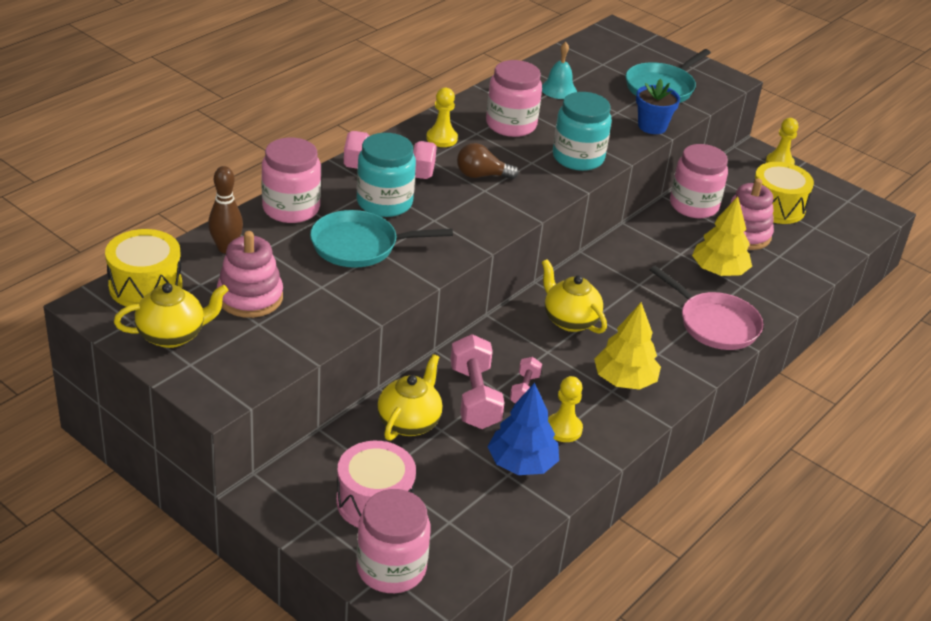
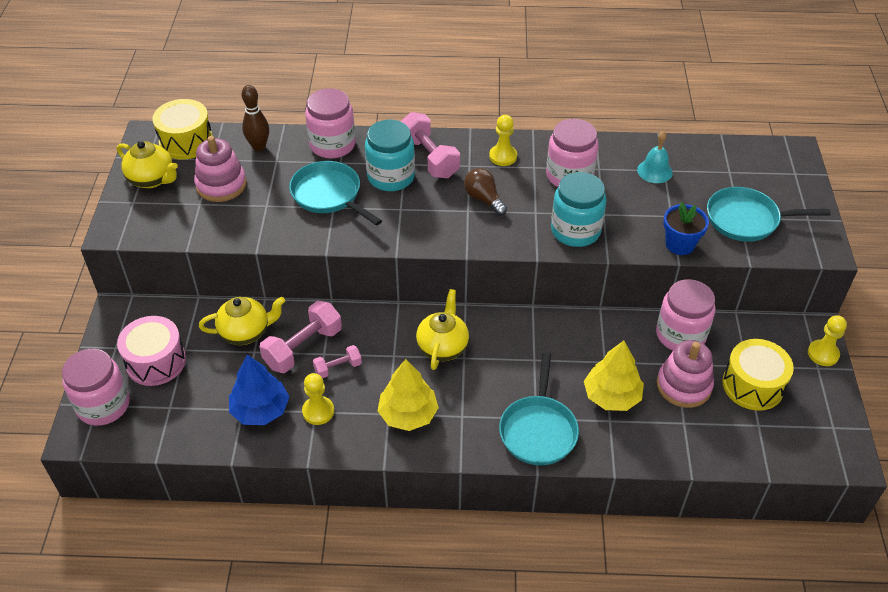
camera: 55 degrees right, 10 degrees up
(714, 324) = (538, 430): pink pan -> turquoise pan

